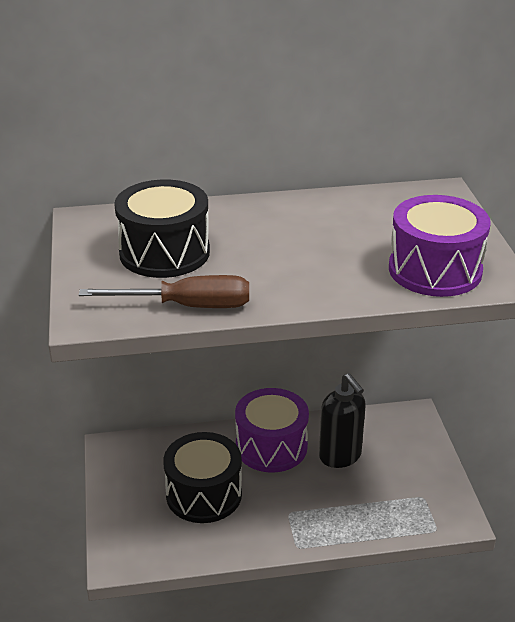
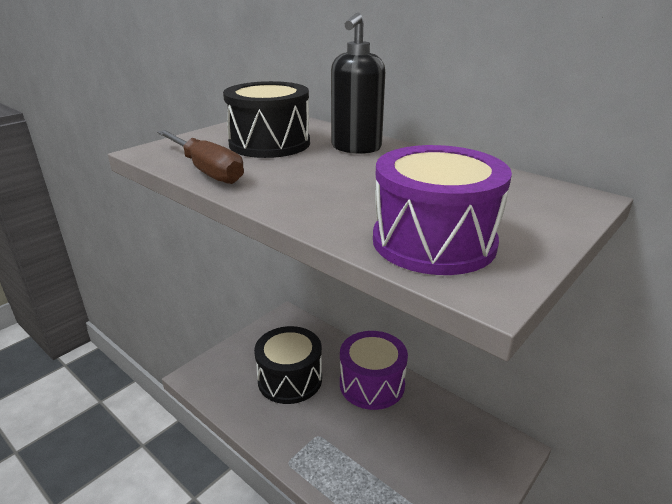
camera: 50 degrees right, 5 degrees down
(340, 456) = (409, 429): black soap dispenser -> black soap dispenser (356, 148)

